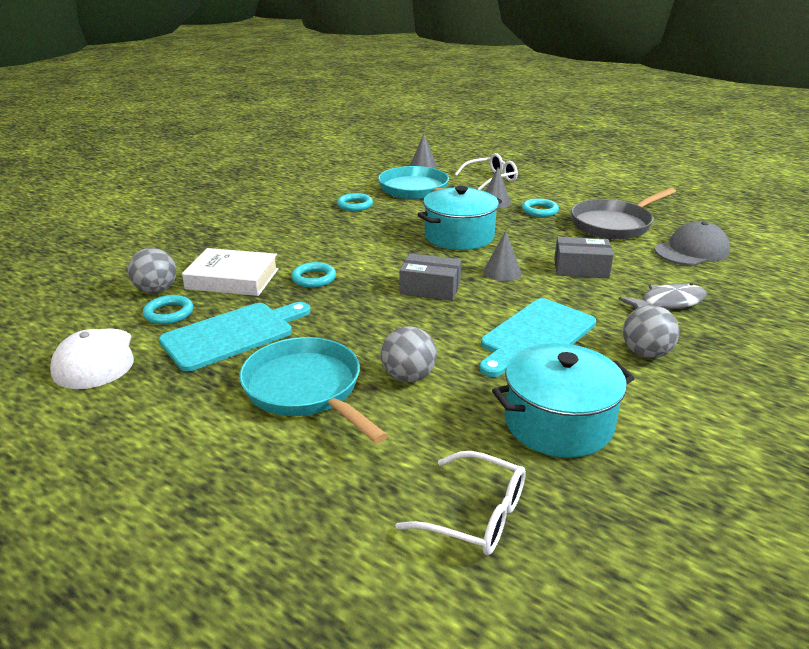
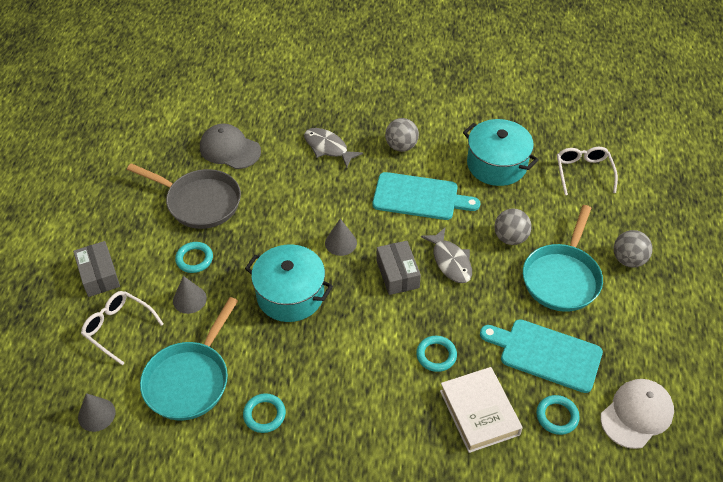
camera: 120 degrees left, 20 degrees up
(156, 290) = (538, 455): grey ball -> grey ball (628, 260)
(415, 322) = (450, 261): none -> grey fish
(581, 268) = (303, 201): grey box -> grey box (99, 275)

